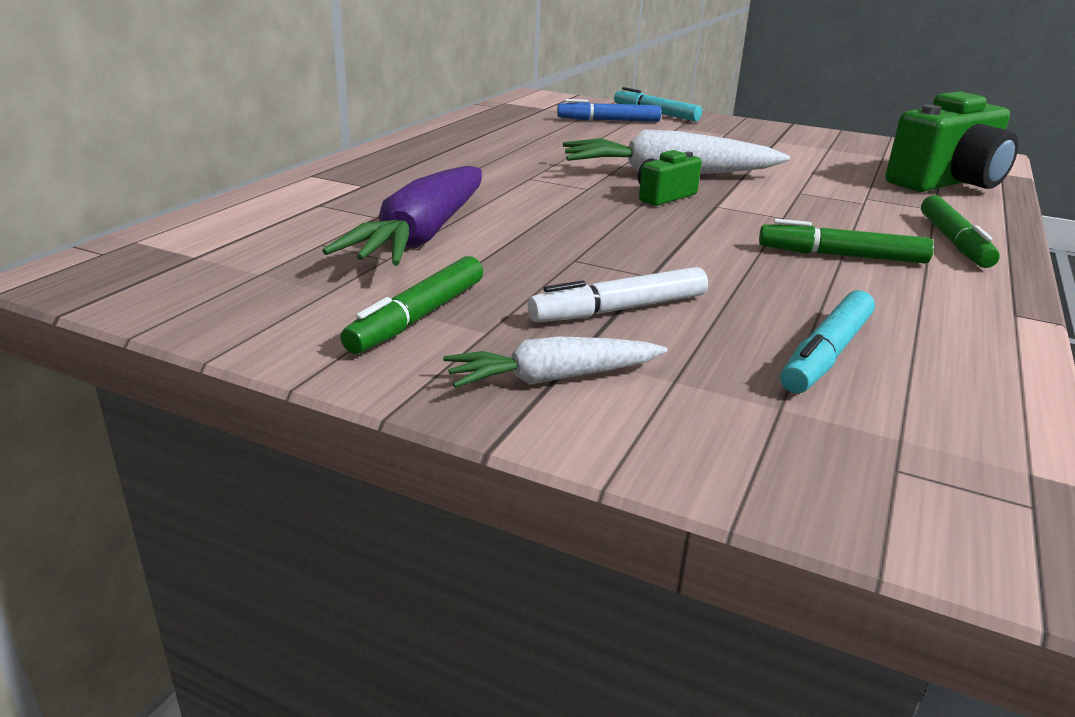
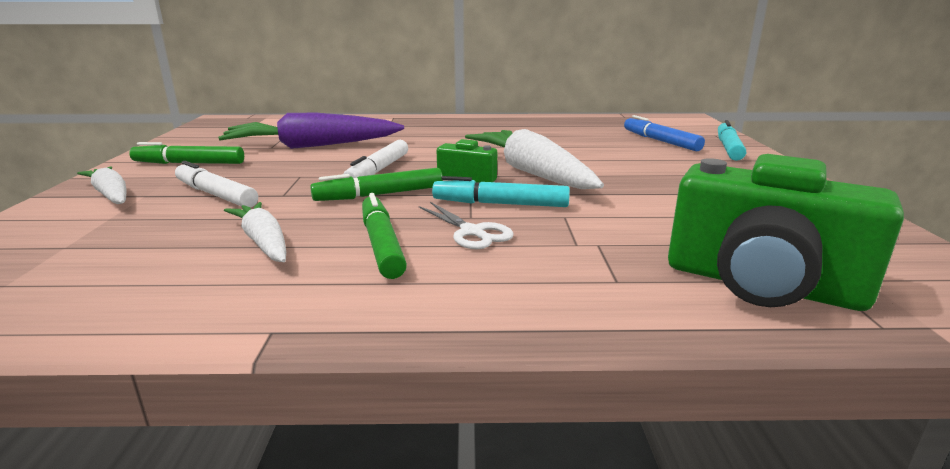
camera: 65 degrees right, 5 degrees down
(595, 222) = (378, 170): none -> white marker
(814, 299) = (263, 242): none -> white carrot
(824, 223) = (472, 232): none -> white scissors
(827, 354) = (150, 253): turquoise marker -> turquoise marker (500, 204)
(954, 242) = (490, 294): green marker -> green marker (380, 195)

